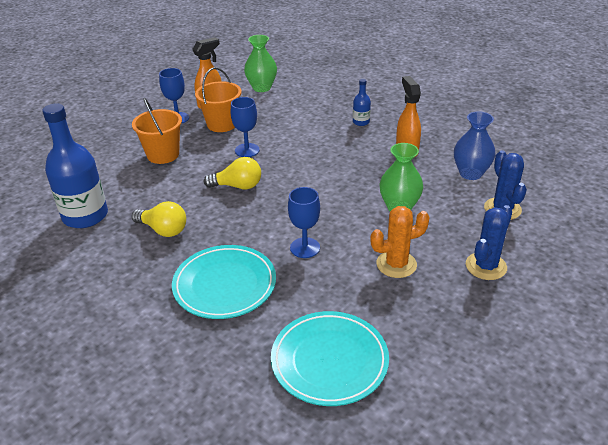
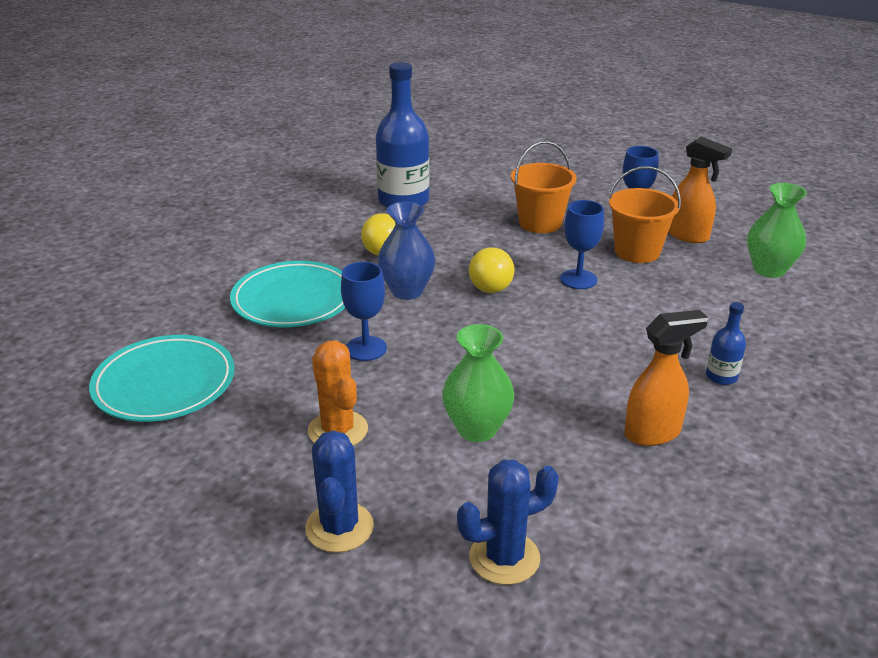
camera: 80 degrees right, 5 degrees down
(470, 173) = (609, 517): blue vase -> blue vase (407, 291)
(486, 266) = (339, 527): blue cactus -> blue cactus turned 60 degrees clockwise

